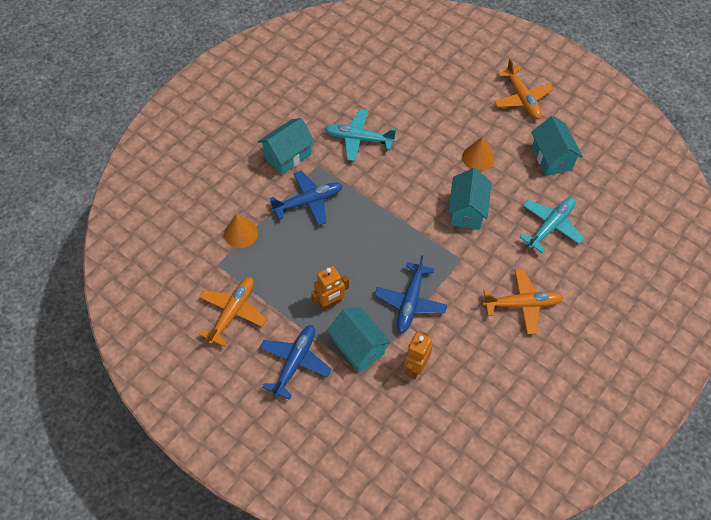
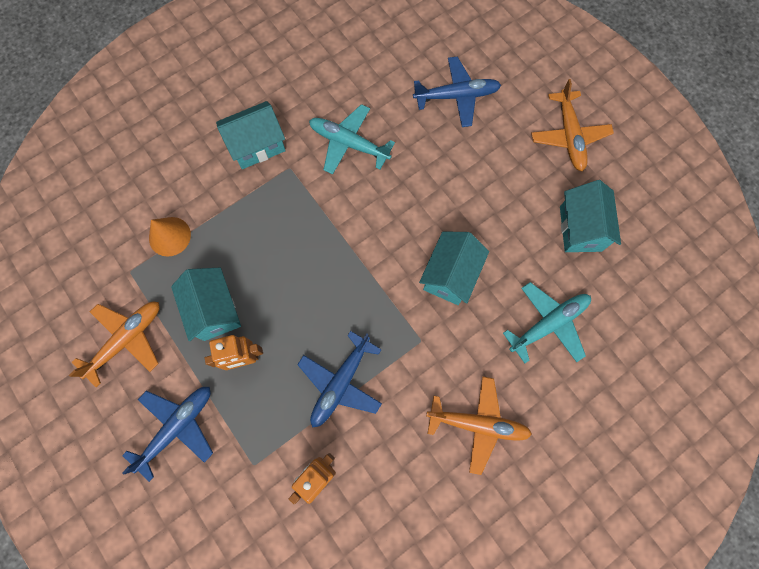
camera: 15 degrees right, 15 degrees up
(308, 202) = (261, 214): blue plane -> blue plane (456, 96)
(358, 347) = (258, 427): turquoise house -> turquoise house (215, 310)
(478, 157) = (487, 205): orange cone -> none

